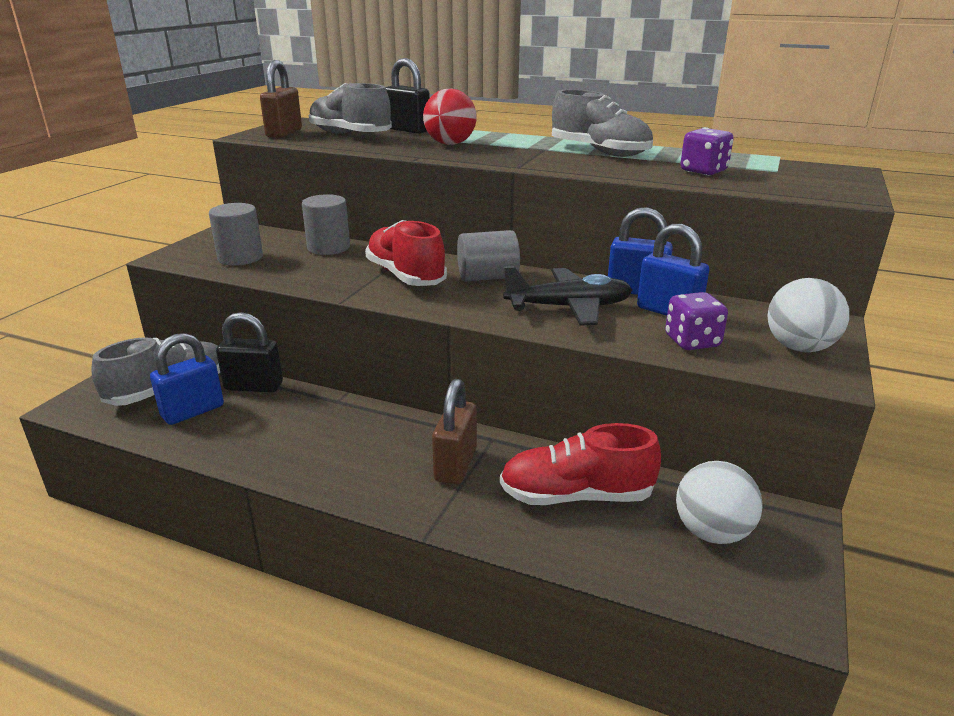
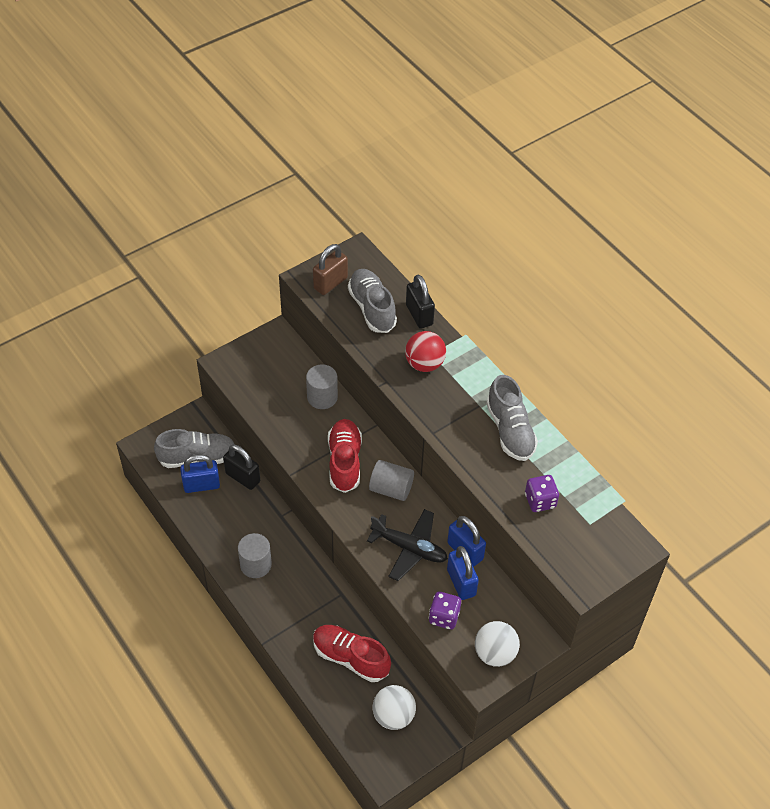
camera: 30 degrees right, 25 degrees up
(240, 258) = (263, 386): grey cylinder -> grey cylinder (256, 564)
(455, 465) = (308, 604): brown padlock -> none

